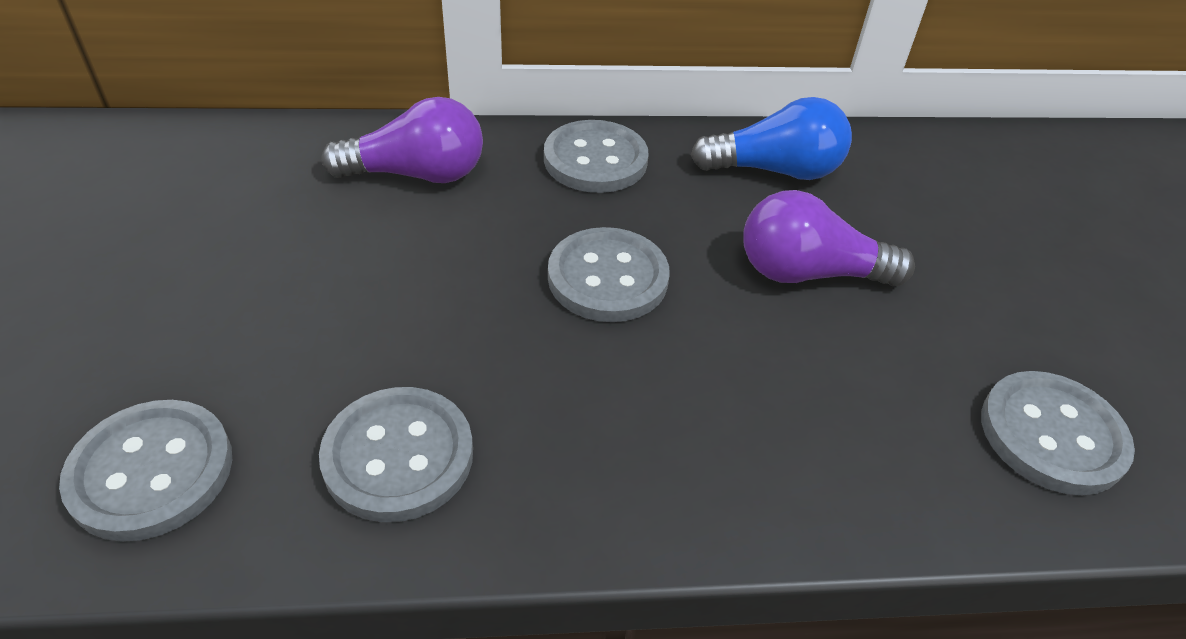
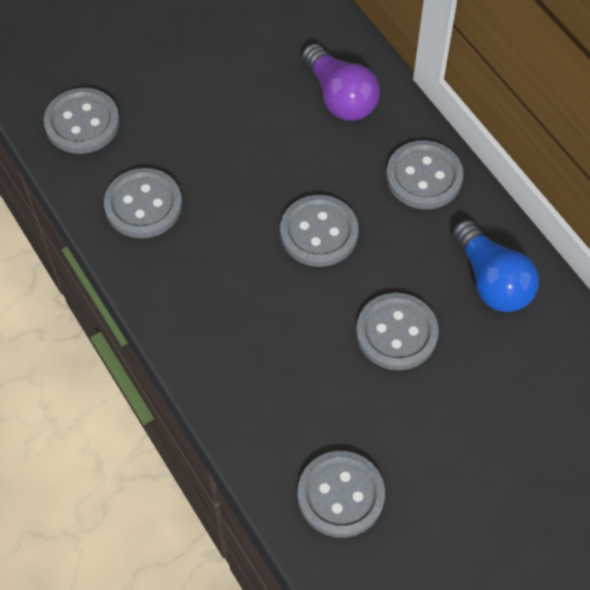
camera: 65 degrees right, 15 degrees up
(808, 273) = (396, 333): purple light bulb -> grey button

